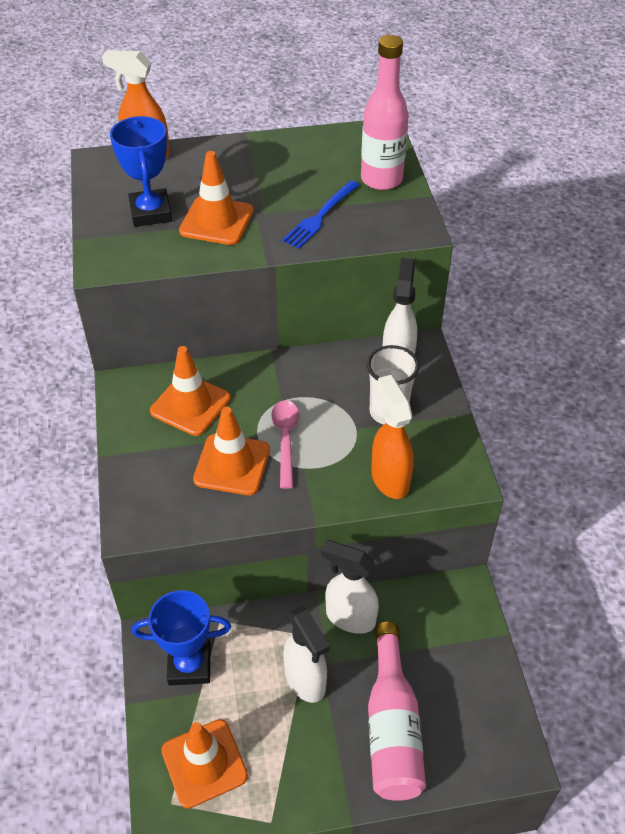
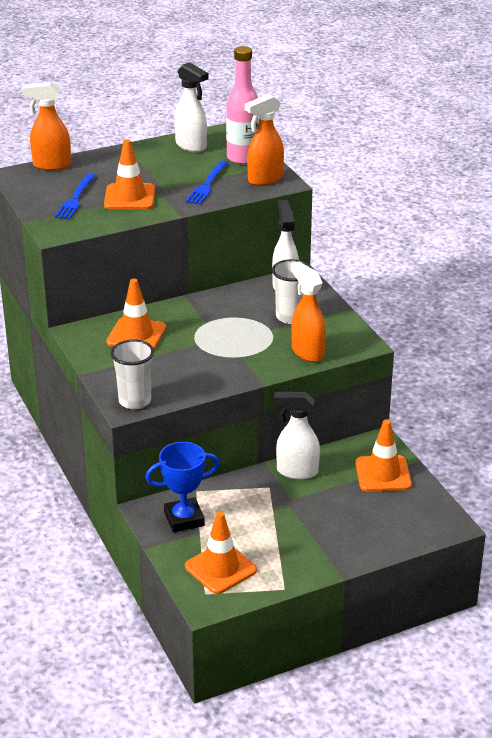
camera: 15 degrees left, 15 degrees down
(146, 518) = (135, 401): none -> white cup
(150, 212) = (75, 199): blue trophy -> blue fork
(232, 464) = (185, 363): orange traffic cone -> orange traffic cone (383, 474)
(285, 439) = (220, 343): pink spoon -> none
(305, 680) = (277, 511): white spray bottle -> white spray bottle (191, 146)
(392, 727) = (353, 524): pink bottle -> none
(396, 220) = (264, 179): none -> orange spray bottle

